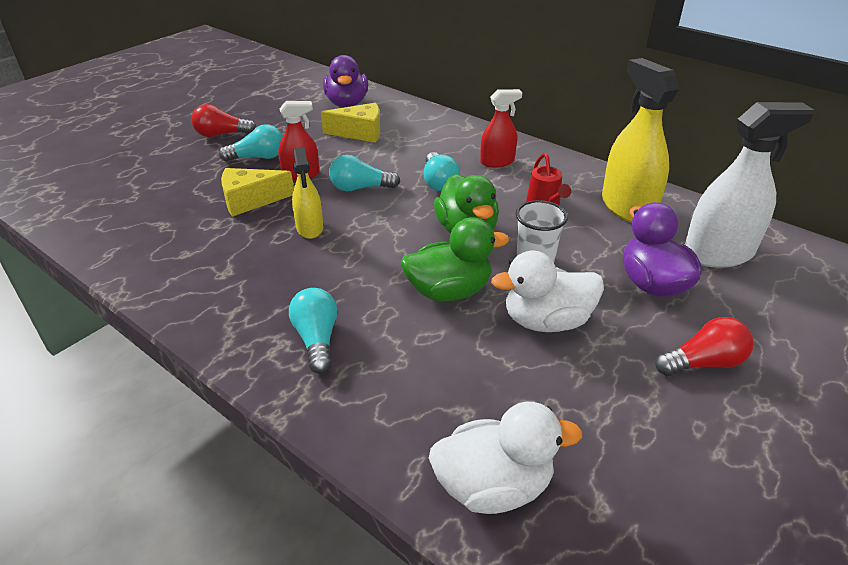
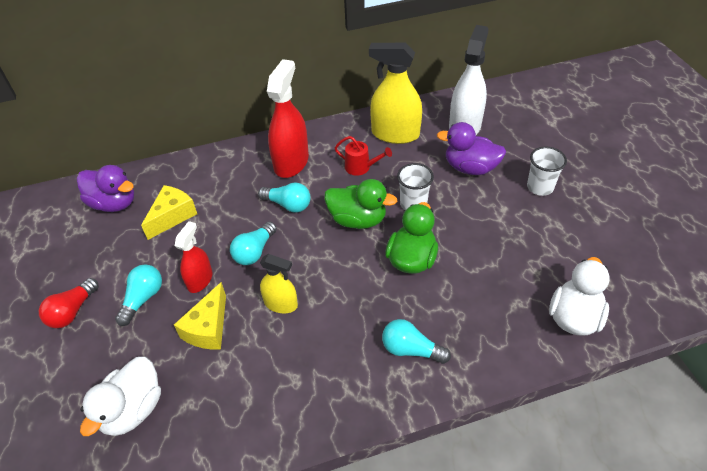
camera: 55 degrees left, 10 degrees up
(497, 162) = (291, 162): red spray bottle -> red spray bottle, size x1.73
(546, 321) = (469, 229): white duck -> white duck (133, 409)
(703, 363) = (540, 187): red light bulb -> white cup

